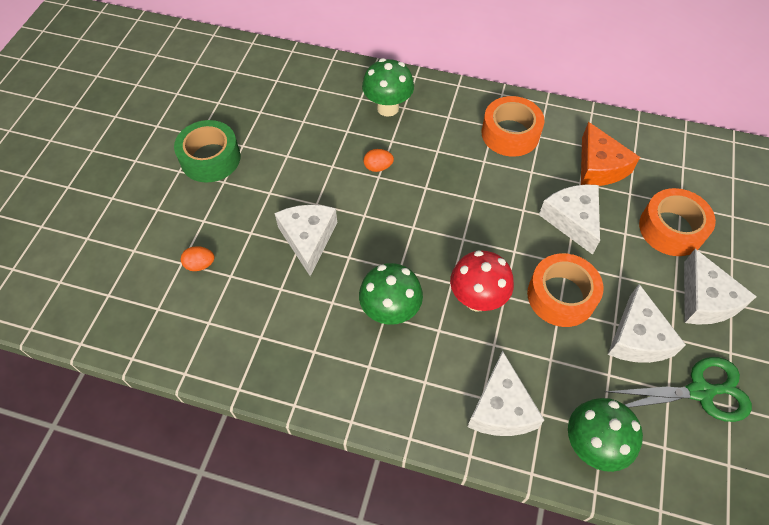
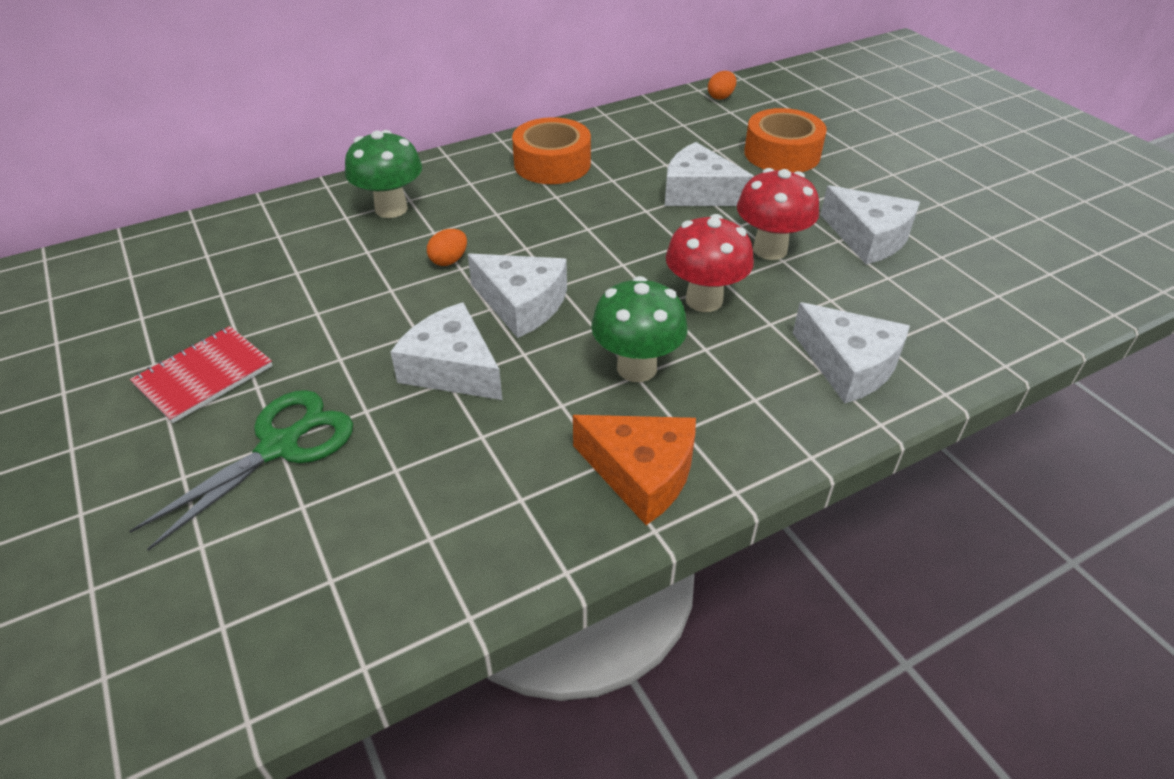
camera: 45 degrees left, 15 degrees down
(200, 265) = (335, 488): orange egg -> orange egg (720, 97)
(210, 158) = (204, 375): green tape -> red notebook
(561, 296) = (770, 249): orange tape -> red mushroom
(592, 445) = (953, 335): green mushroom -> none
(599, 167) = (665, 145): orange cheese -> orange cheese (641, 474)
(700, 392) = (961, 241): green scissors -> green scissors (280, 447)
(705, 300) = (874, 183): white cheese -> white cheese (522, 304)

